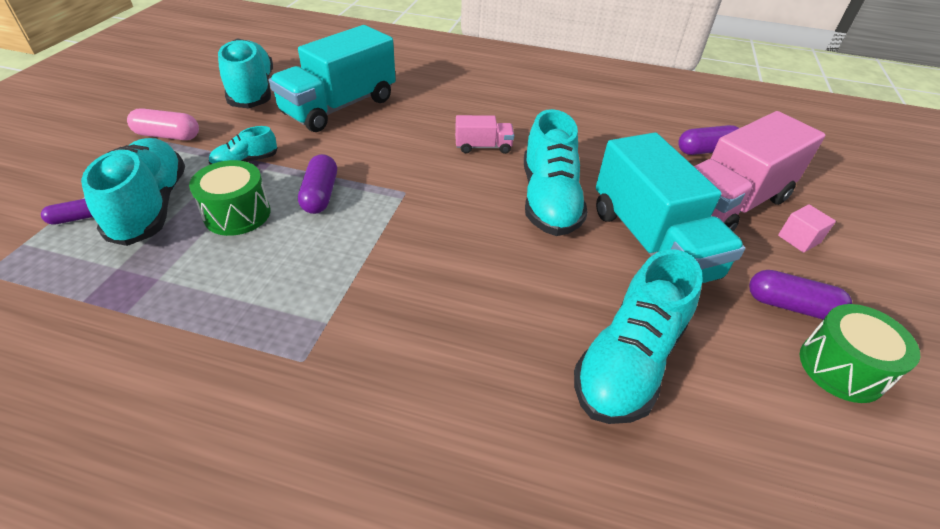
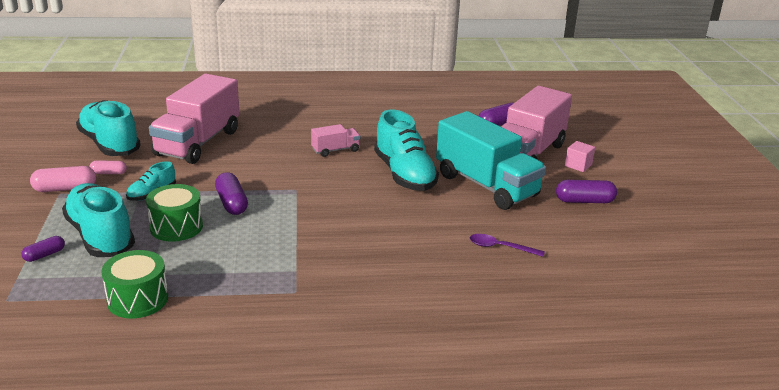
camera: 20 degrees left, 15 degrees down
(224, 125) = (109, 173): none -> pink capsule
(340, 107) = (198, 143): turquoise truck -> pink truck
(628, 361) = (500, 247): turquoise shoe -> purple spoon
(841, 368) = (621, 224): green drum -> green drum (138, 299)

